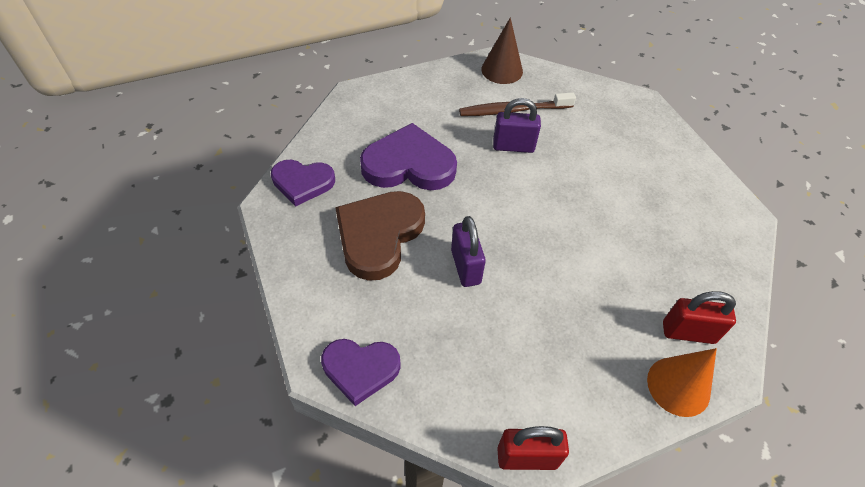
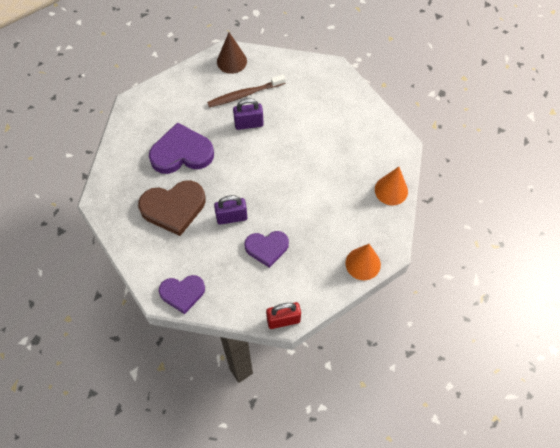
camera: 10 degrees left, 10 degrees up
(302, 183) = (115, 181): purple heart -> purple heart (267, 248)
(379, 235) = (173, 208): brown heart -> brown heart turned 120 degrees counterclockwise
(465, 267) = (231, 217): purple padlock -> purple padlock turned 75 degrees counterclockwise
(688, 332) = (367, 230): red padlock -> none
(728, 277) = (391, 190): none -> orange cone

